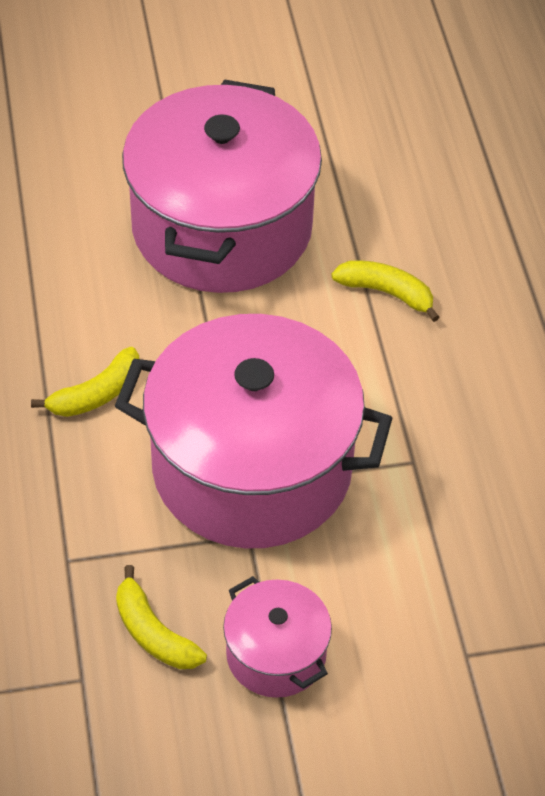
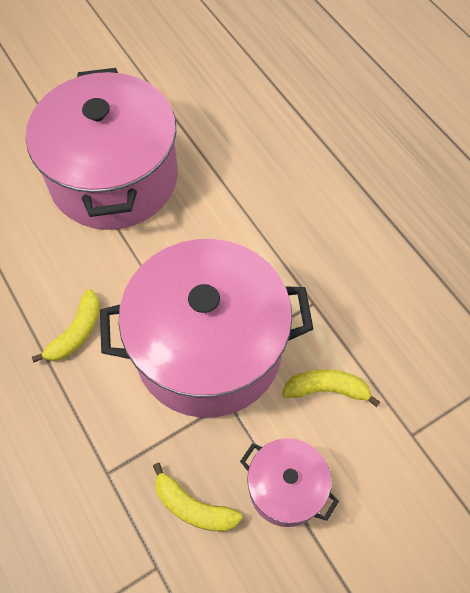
camera: 20 degrees left, 10 degrees up
(386, 293) = (242, 187): yellow banana -> yellow banana (326, 389)

